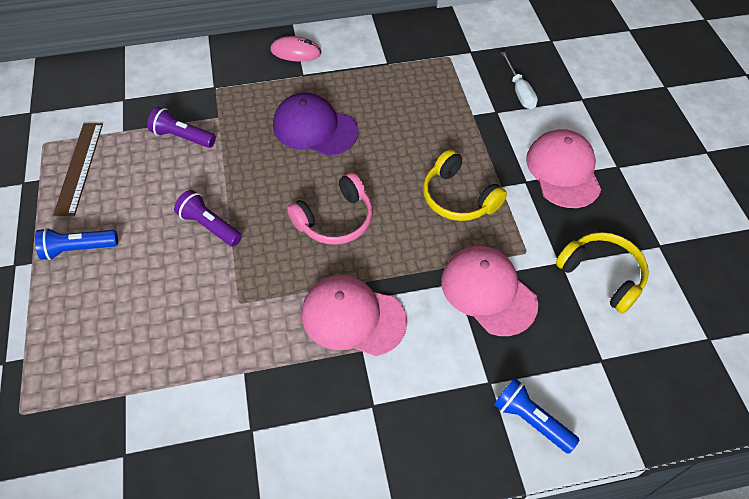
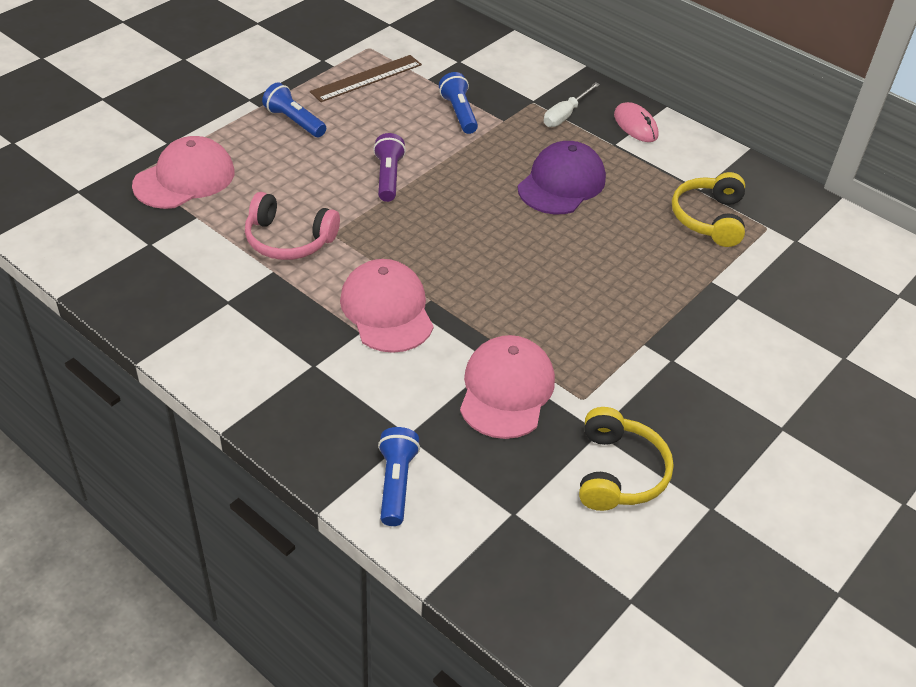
camera: 50 degrees right, 10 degrees down
(182, 137) = (459, 113): purple flashlight -> blue flashlight
(315, 128) = (561, 183): purple cap -> purple cap turned 45 degrees clockwise
(335, 220) = (475, 248): pink headphones -> pink headphones (288, 240)
(458, 198) = (593, 318): yellow headphones -> yellow headphones (709, 218)
(519, 91) = (788, 302): white screwdriver -> white screwdriver (565, 115)
(563, 171) = (720, 384): pink cap -> pink cap (184, 178)

